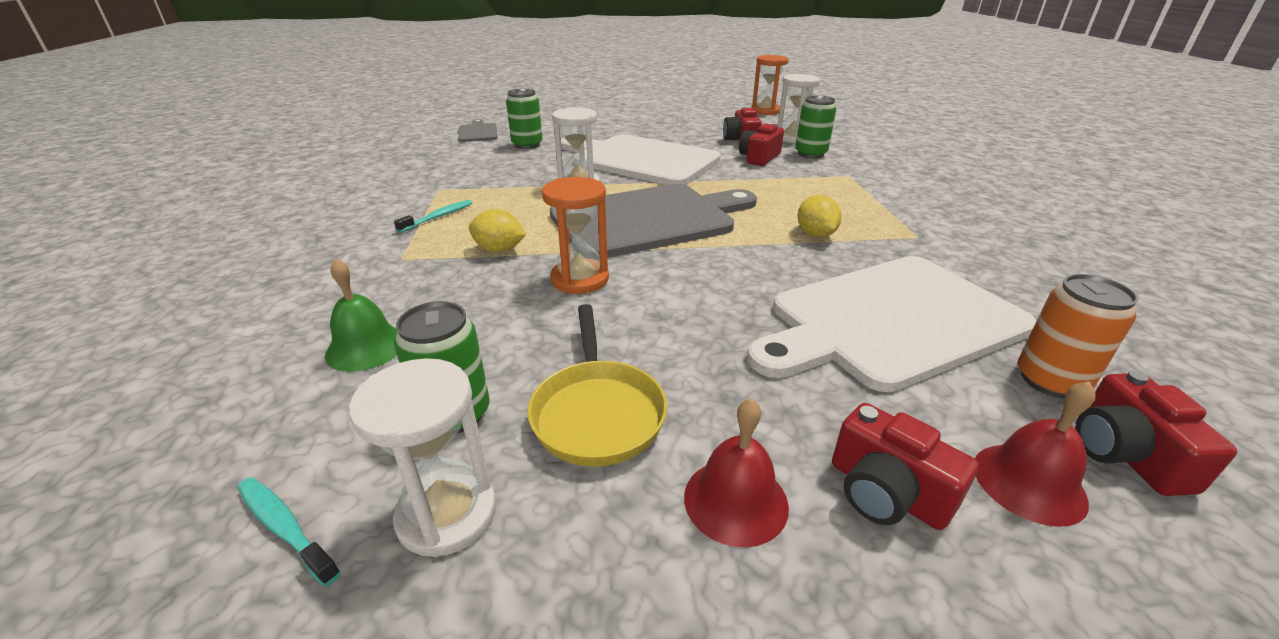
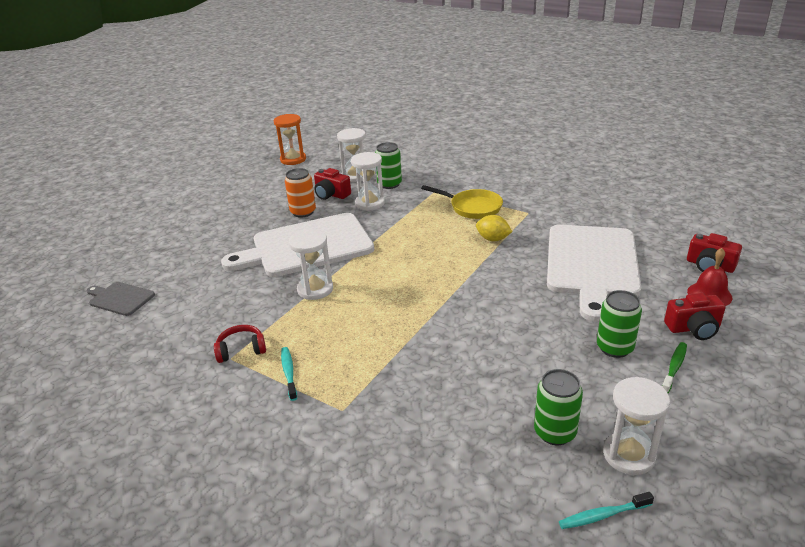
camera: 50 degrees left, 0 degrees up
(366, 347) = (454, 453): green bell -> none
(454, 189) = (241, 350): none -> red headphones
(499, 250) = (380, 360): yellow lemon -> none
(527, 145) = (196, 283): green can -> green can (614, 348)
(580, 279) = (456, 340): orange hourglass -> none
(597, 412) = (590, 382): yellow pan -> yellow pan (472, 207)
(648, 220) = (408, 284): grey cutting board -> none
(735, 500) = (674, 367): red bell -> green toothbrush
(759, 158) = (370, 203): red camera -> white hourglass
(1050, 381) = (662, 253): orange can -> orange can (303, 212)

